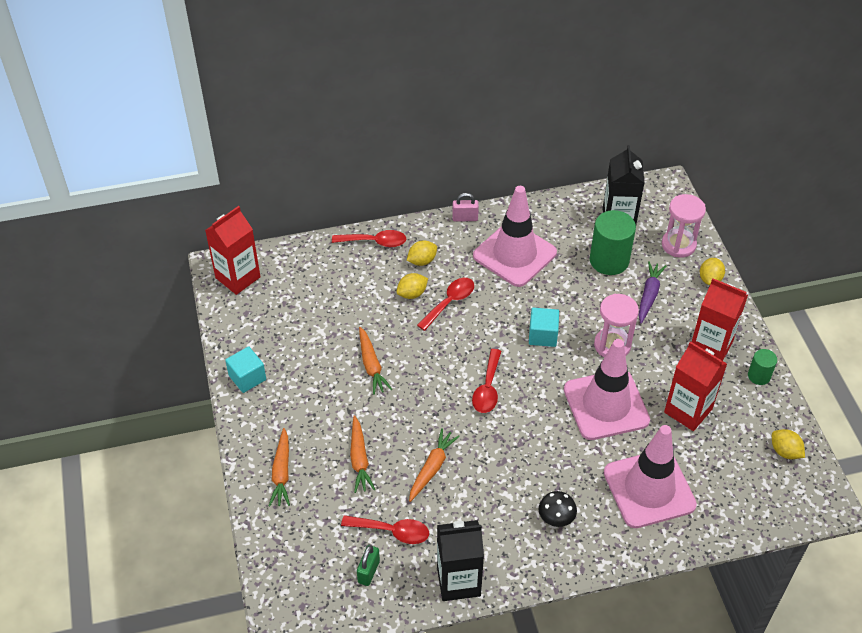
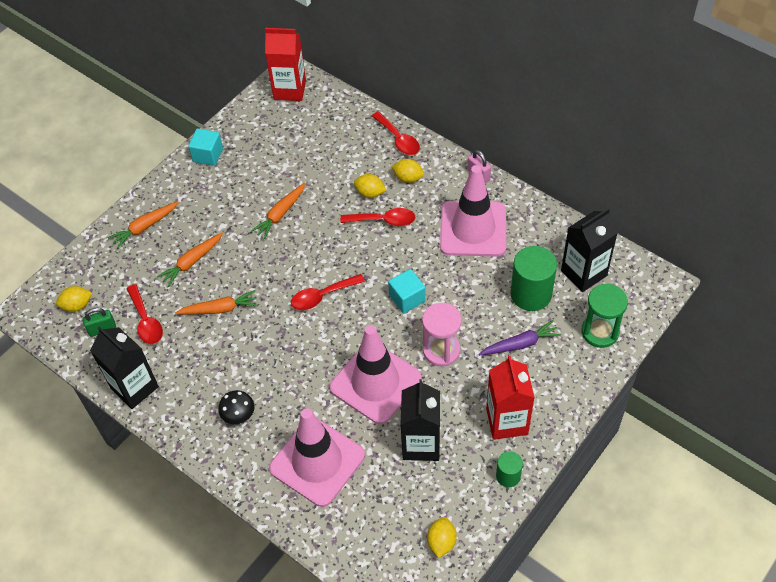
camera: 55 degrees right, 5 degrees up
(678, 245) = (600, 332): pink hourglass -> green hourglass
(688, 411) = (421, 444): red carton -> black carton
(710, 279) = (583, 377): yellow lemon -> yellow lemon (77, 305)

